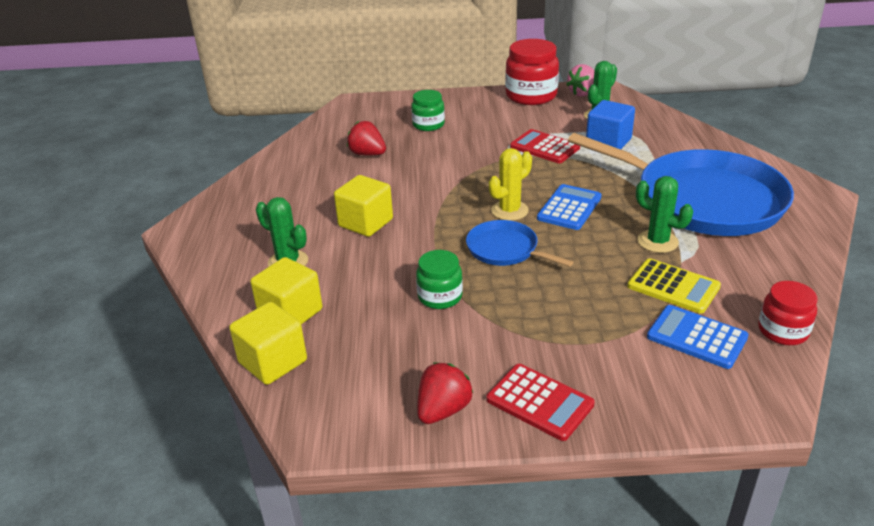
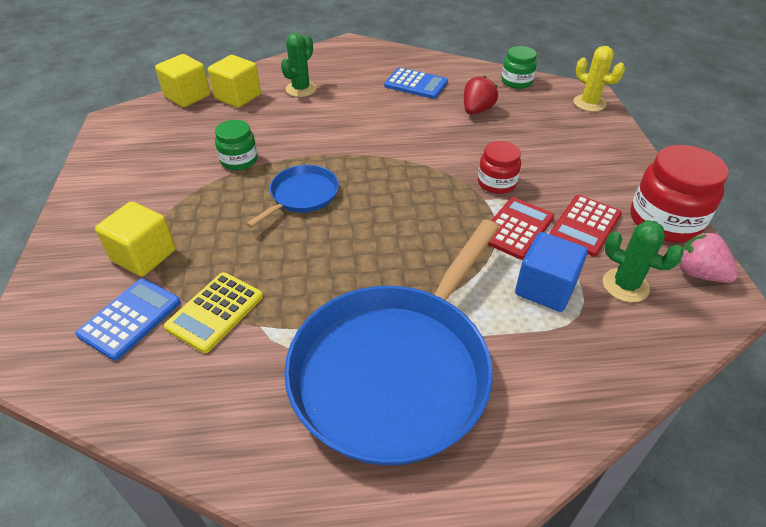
camera: 85 degrees right, 10 degrees up
(365, 223) = (353, 118): yellow cube -> yellow cube (144, 255)
(428, 125) = (551, 142): green jar -> green jar (516, 82)
(443, 410) = (109, 166): red strawberry -> none
(509, 211) = (371, 199): yellow cactus -> yellow cactus (589, 103)
(539, 402) = (94, 211): red calculator -> red calculator (585, 225)
(569, 208) = (376, 242): blue calculator -> blue calculator (416, 84)
(657, 241) = (301, 310): green cactus -> none
(782, 331) = (112, 396): red jar -> red jar (496, 183)

